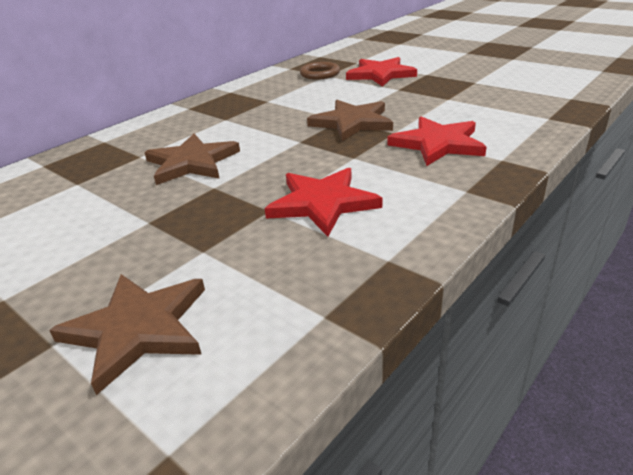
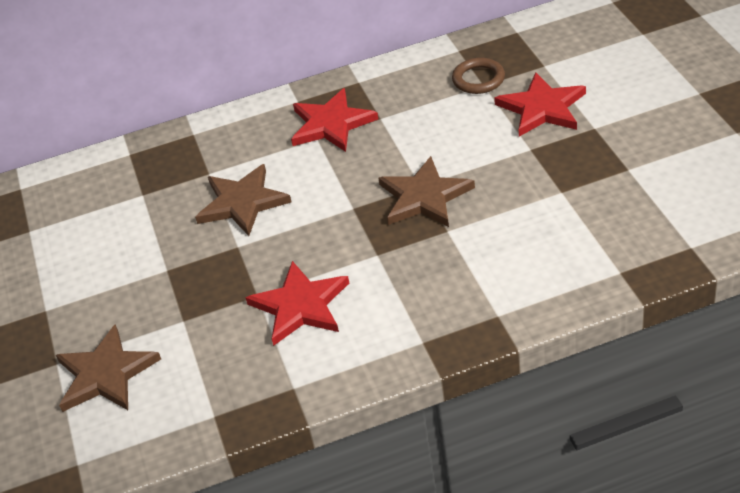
camera: 35 degrees right, 10 degrees up
(438, 144) = (466, 267): red star -> red star (331, 124)

